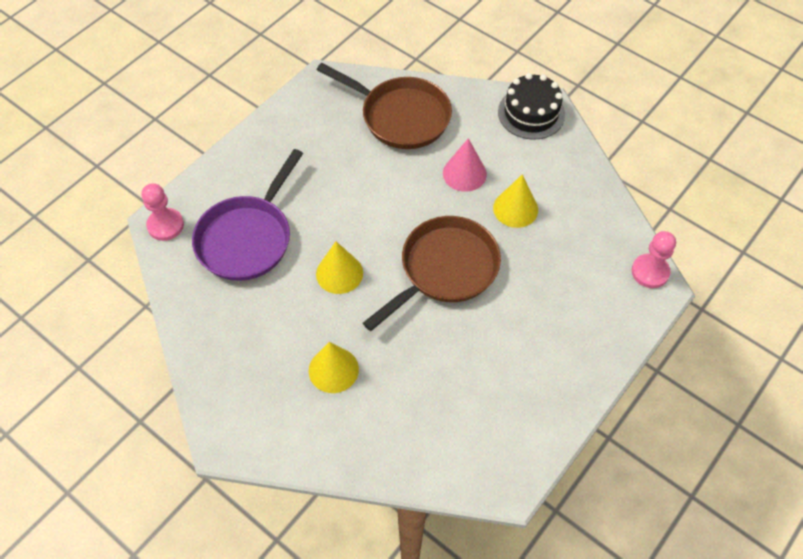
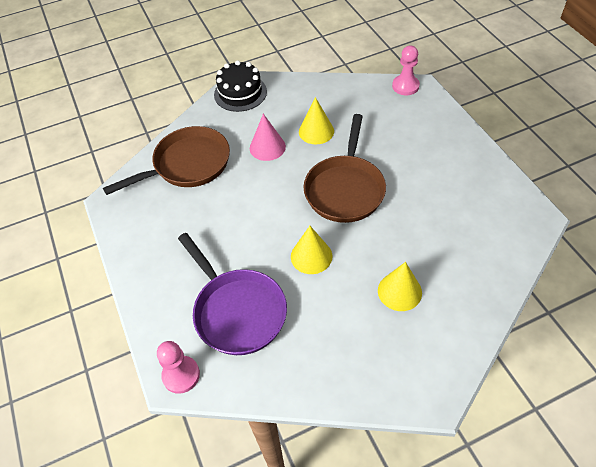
camera: 60 degrees left, 5 degrees down
(444, 269) = (345, 189): brown pan -> brown pan turned 150 degrees counterclockwise

